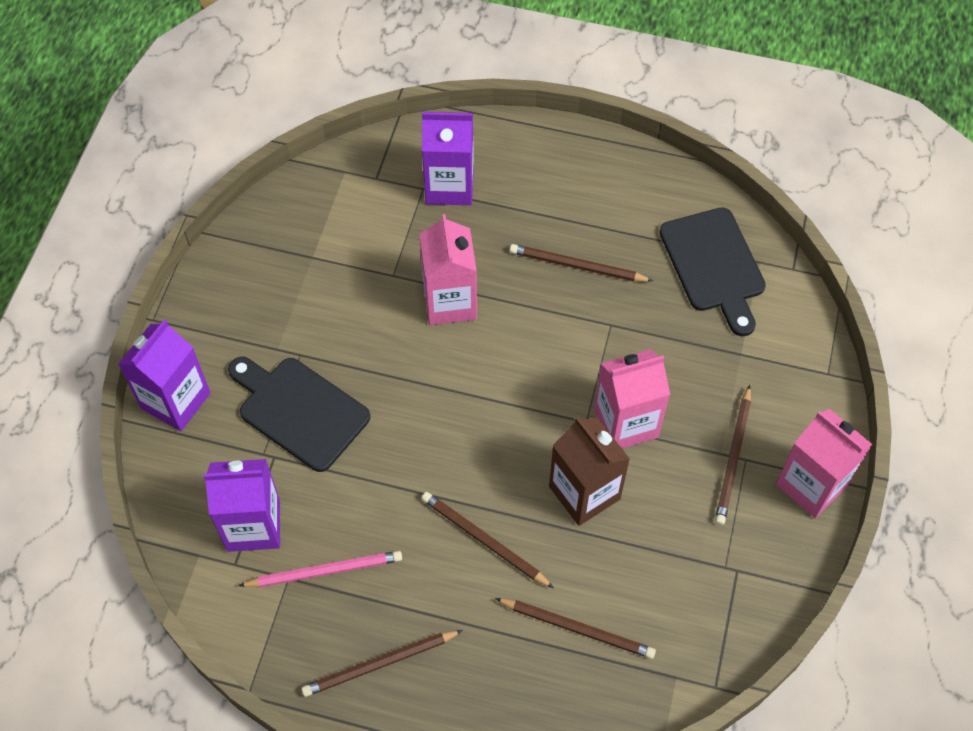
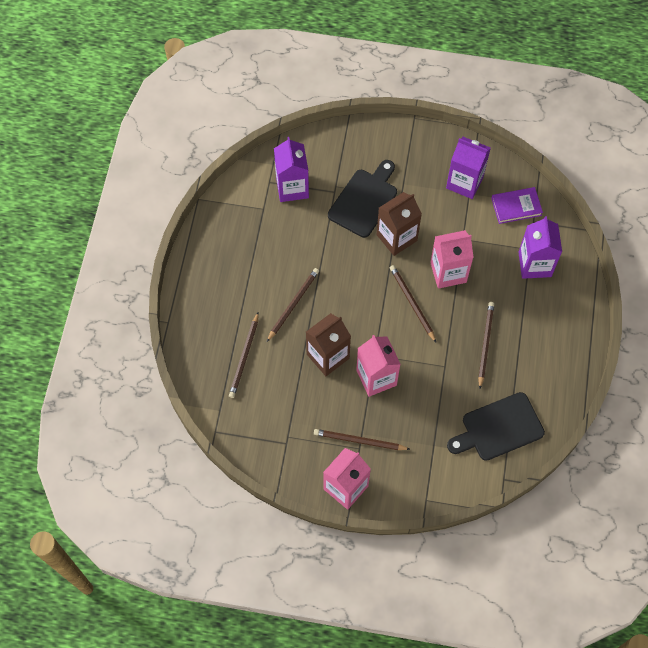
camera: 85 degrees right, 5 degrees up
(176, 401) = (363, 138): purple carton -> purple carton (464, 182)
(325, 571) = (268, 226): pink pencil -> none
(346, 197) = (516, 207): none -> purple book
(377, 369) = (396, 237): none -> brown carton
(379, 664) = (218, 258): brown pencil -> brown pencil (412, 303)

